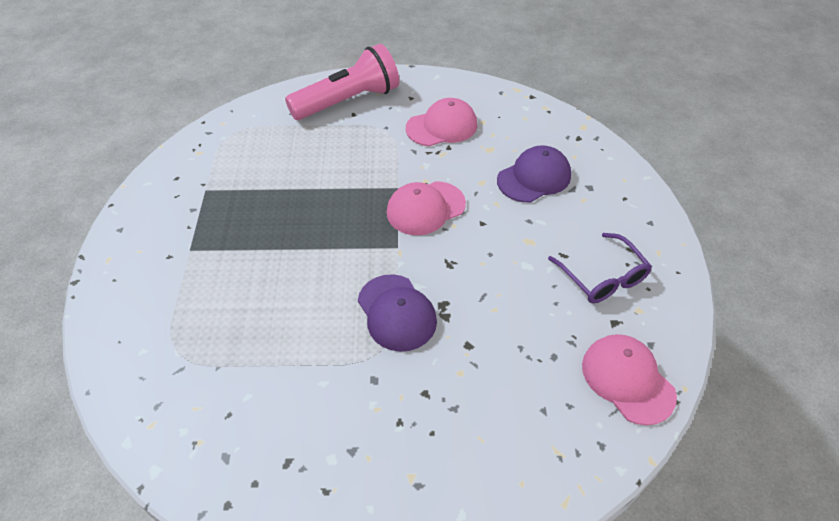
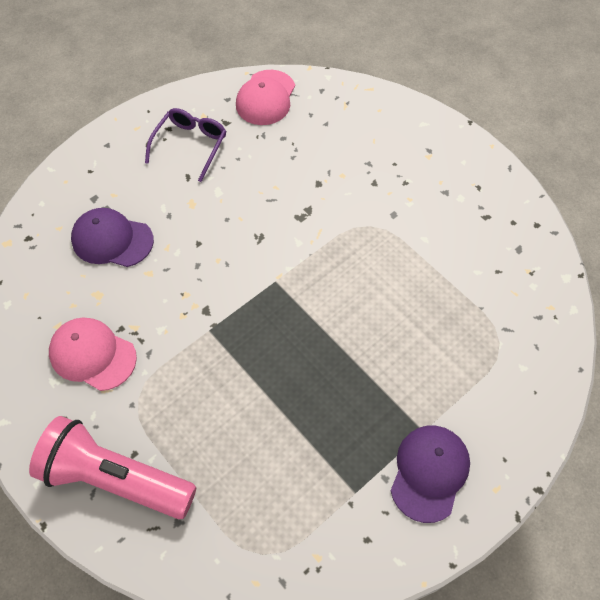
camera: 130 degrees left, 10 degrees up
(396, 312) = (333, 238): purple cap -> purple cap (429, 472)
(425, 208) = (216, 291): pink cap -> none

